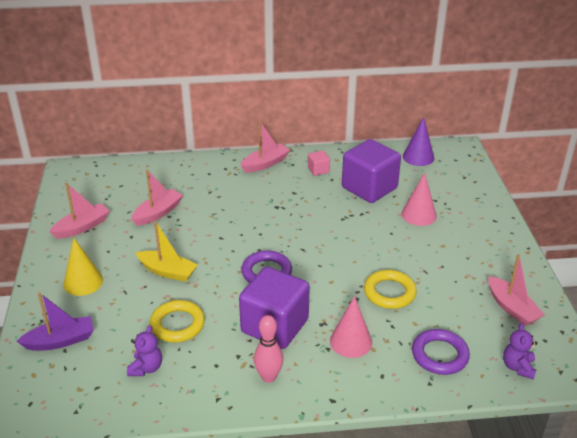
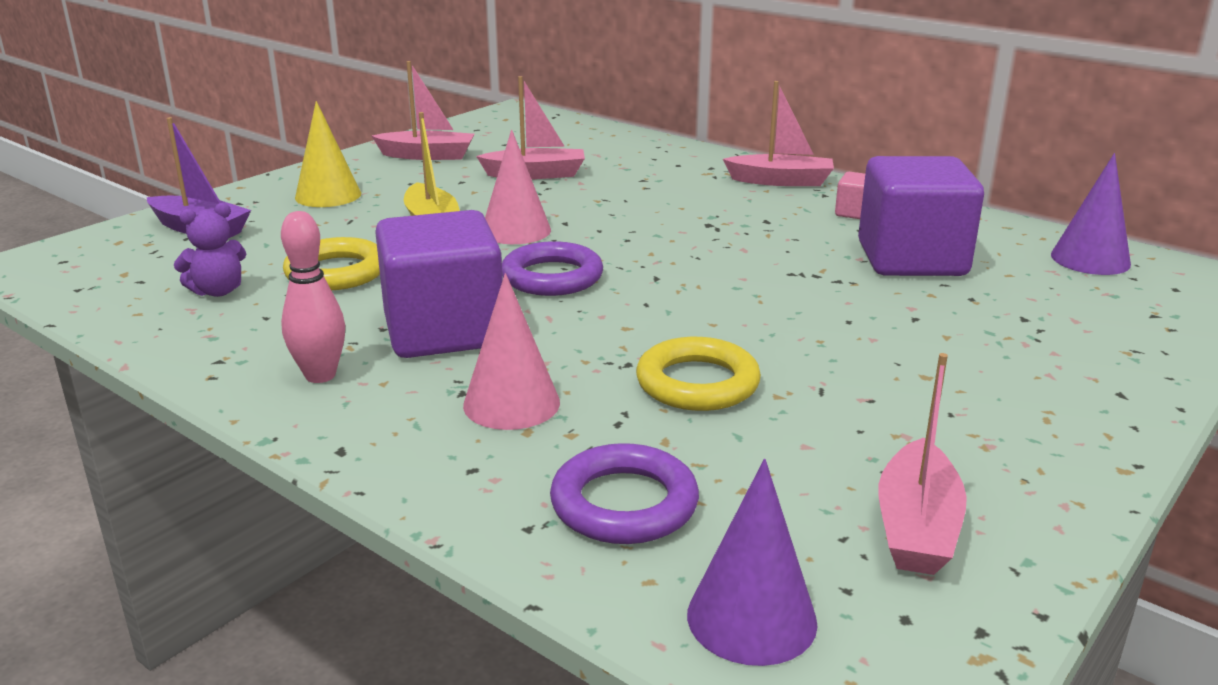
camera: 45 degrees right, 10 degrees down
(418, 215) = (950, 321): pink cone -> pink cone (516, 230)
(518, 367) = (751, 618): purple teddy bear -> purple cone

